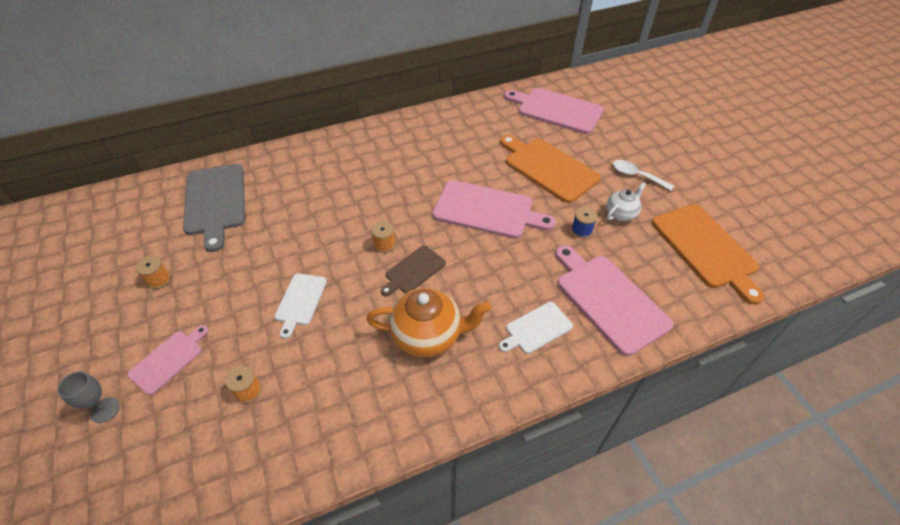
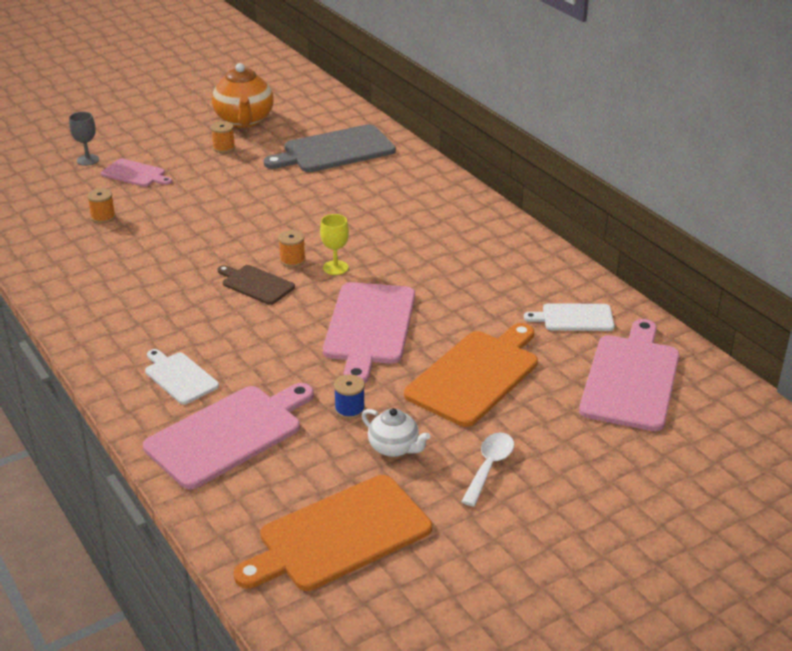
camera: 80 degrees right, 15 degrees down
(300, 301) = (205, 223): white cutting board -> white cutting board (574, 318)
(404, 220) = (335, 268): none -> yellow goblet
(428, 335) = (167, 304): orange teapot -> orange teapot (244, 120)

